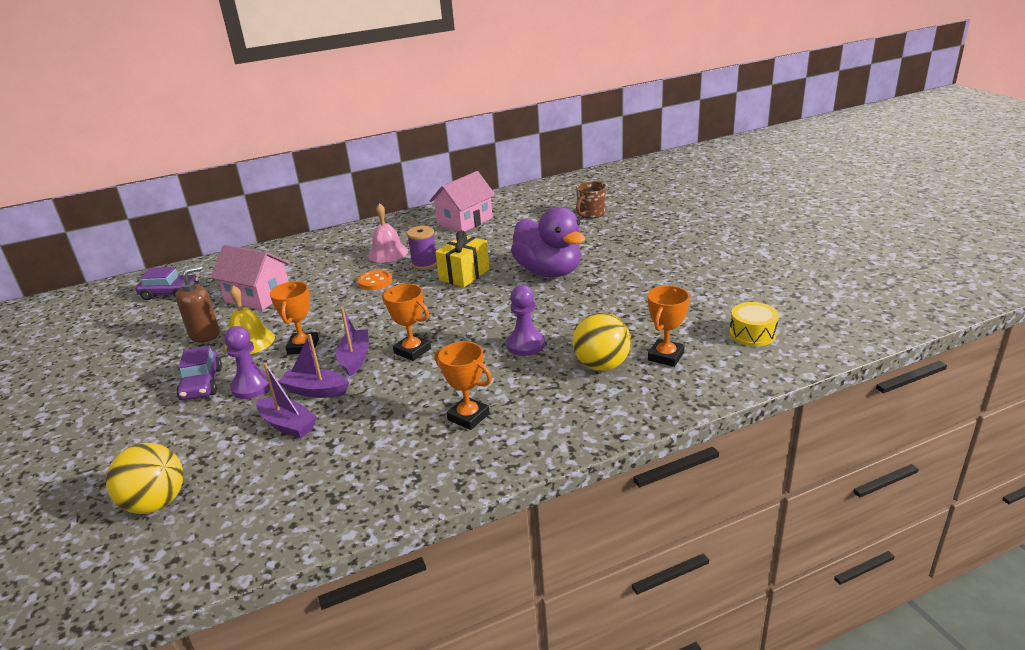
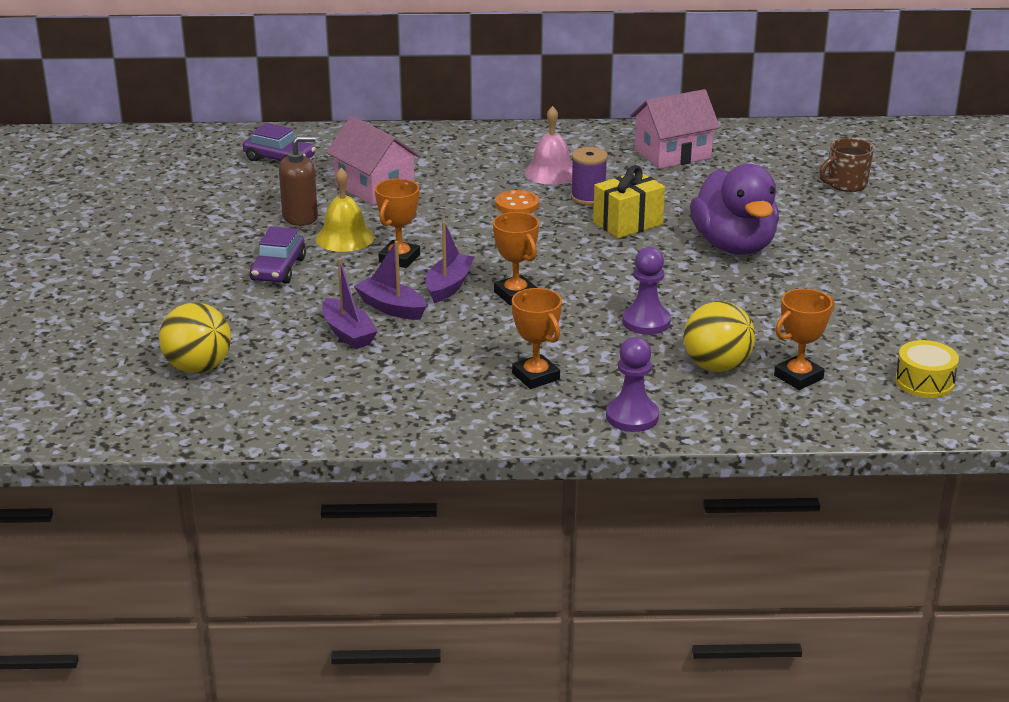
camera: 20 degrees right, 0 degrees up
(252, 386) = (328, 286): purple pawn -> purple pawn (632, 417)

